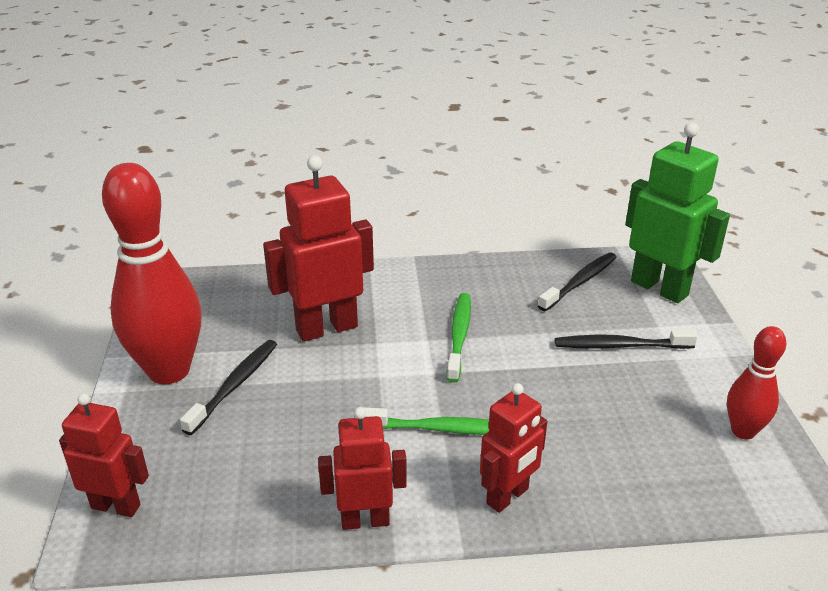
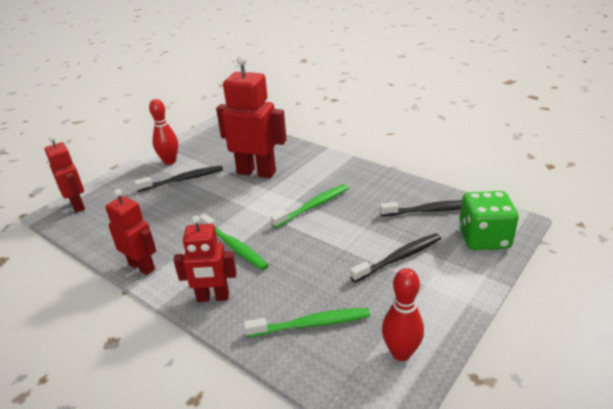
camera: 45 degrees right, 0 degrees up
(169, 371) = (170, 161): red bowling pin -> red bowling pin, size x0.52
(620, 346) = (399, 258): black toothbrush -> black toothbrush turned 105 degrees clockwise
(641, 457) = (311, 324): none -> green toothbrush
(659, 288) = (483, 238): green robot -> green dice

